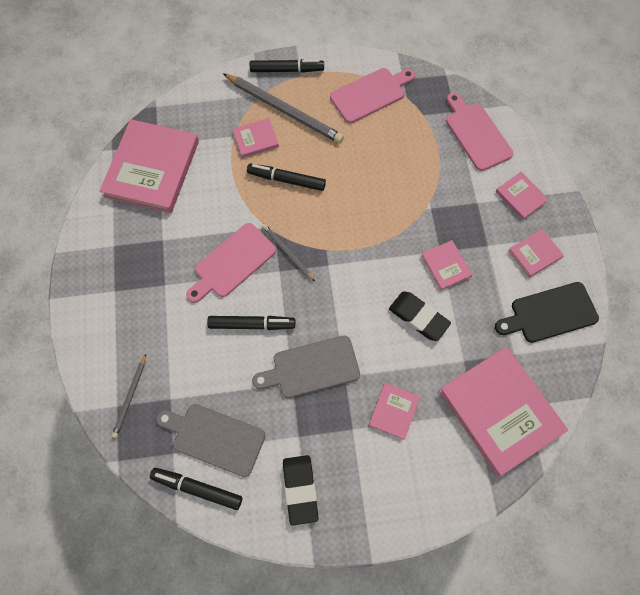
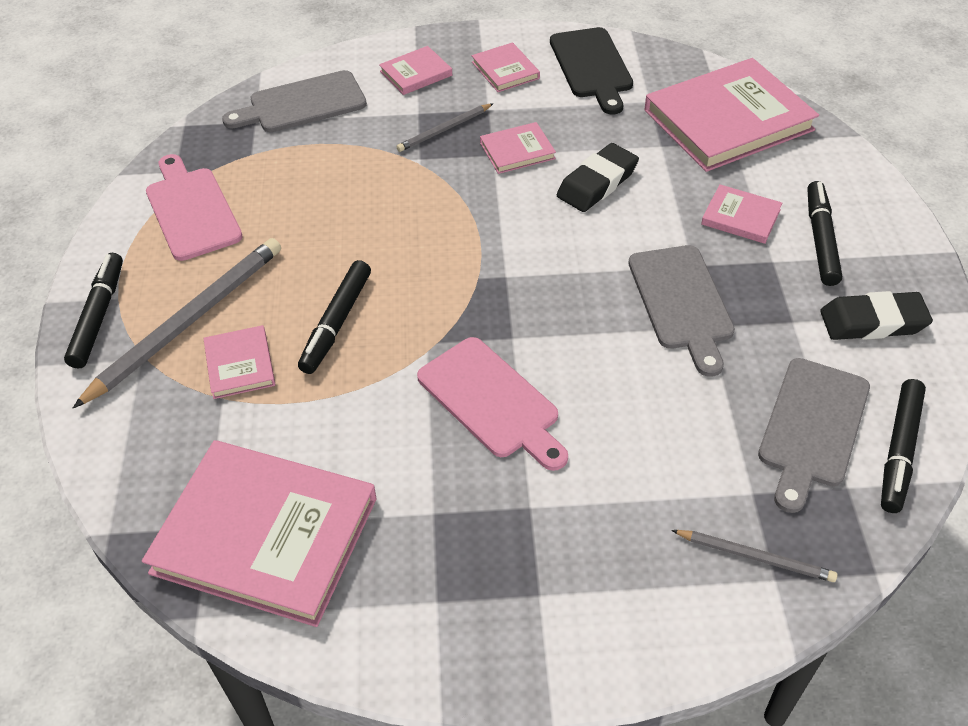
camera: 85 degrees left, 20 degrees down
(252, 324) = (610, 376): black marker -> black marker (820, 239)
(287, 253) = (479, 325): grey pencil -> grey pencil (444, 130)
(476, 134) = (302, 104): pink cutting board -> grey cutting board

